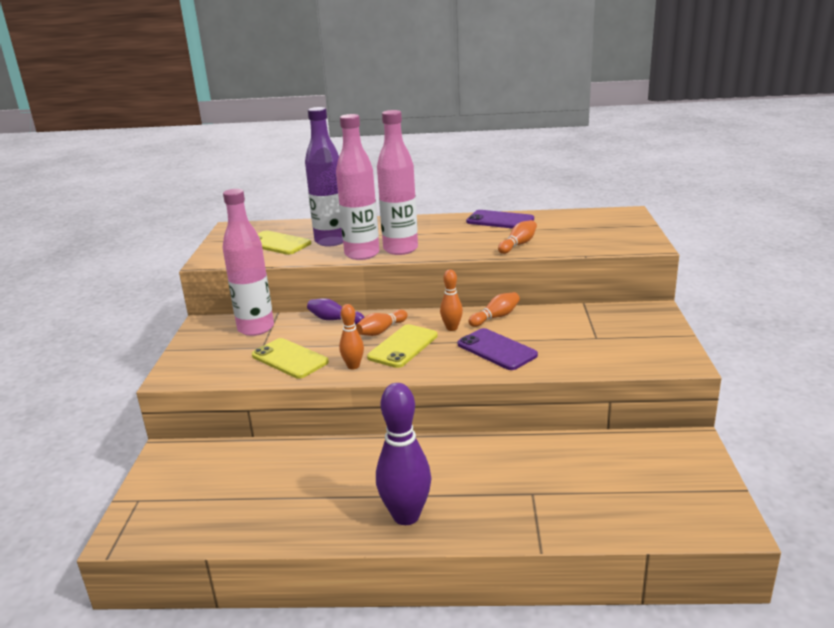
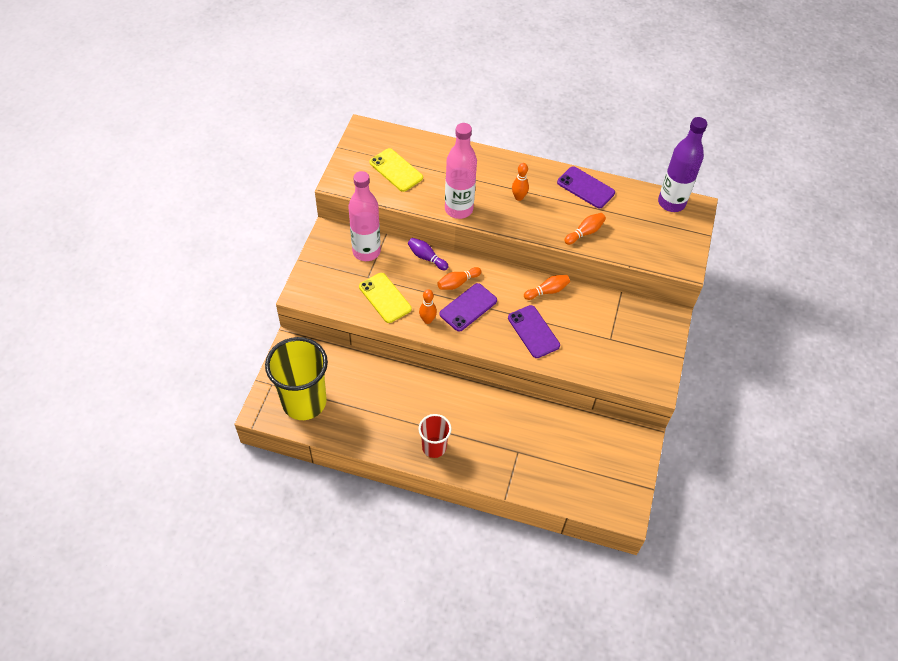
camera: 10 degrees right, 30 degrees up
(191, 508) = (304, 402): none -> yellow cup
(331, 241) = (439, 180): purple bottle -> purple bottle (671, 203)
(400, 249) = (490, 211): pink bottle -> none
(403, 346) = (468, 307): yellow phone -> purple phone
(406, 516) = (434, 447): purple bowling pin -> red cup
(452, 328) = (510, 295): orange bowling pin -> orange bowling pin (519, 197)

